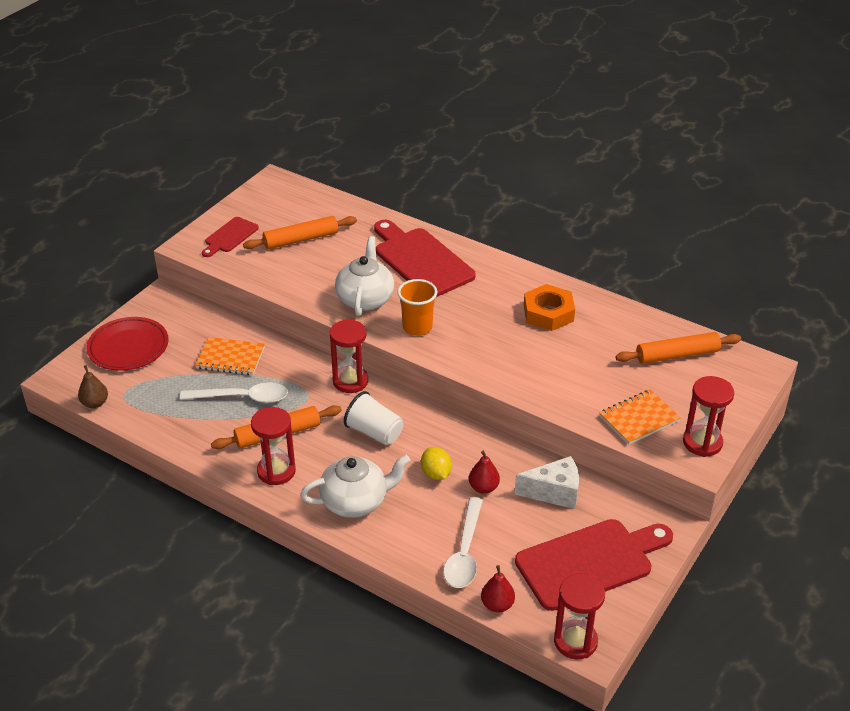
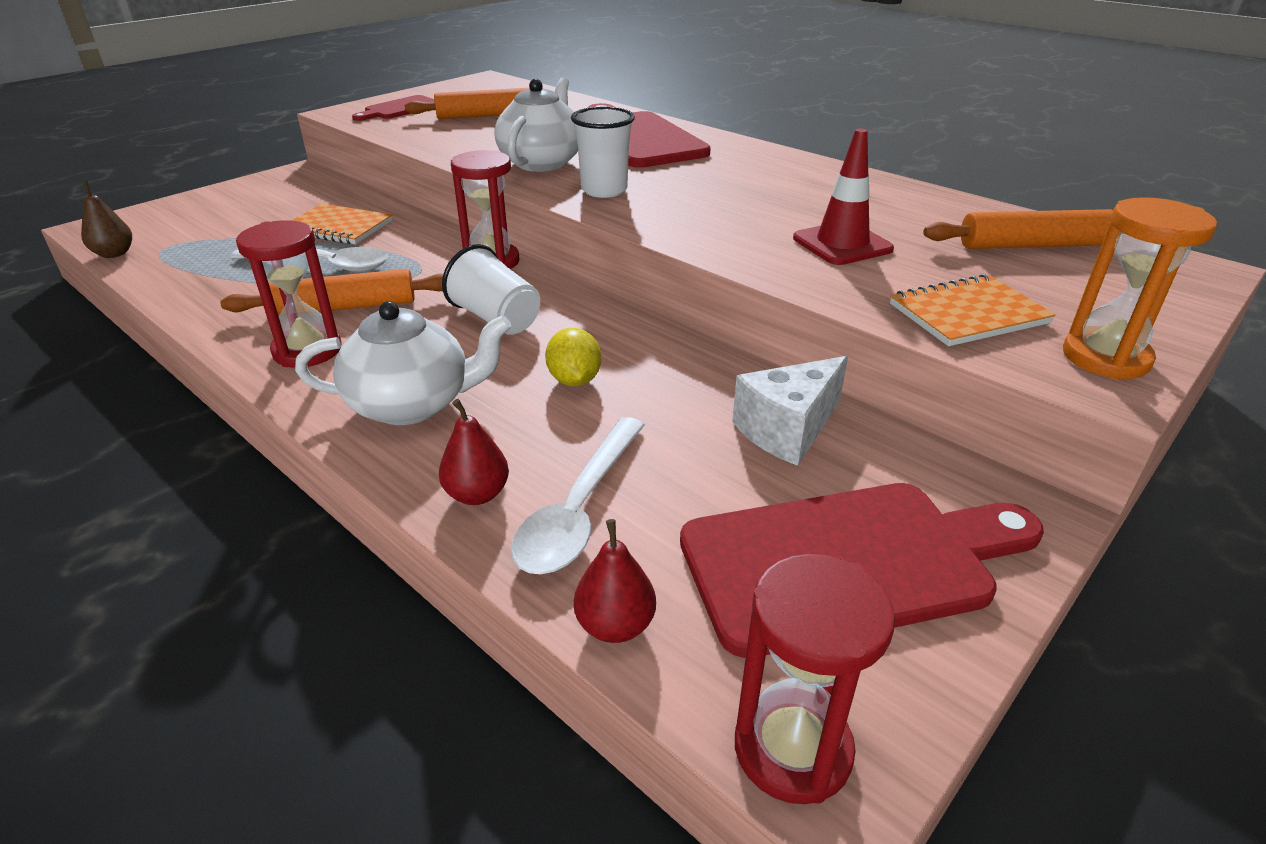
camera: 10 degrees right, 5 degrees down
(128, 347) = (214, 208): red plate -> none
(417, 327) = (604, 190): orange cup -> white cup
(483, 487) = (653, 408): red pear -> red pear (477, 494)
(548, 313) = (813, 191): orange nut -> none
(554, 492) = (788, 430): white cheese -> white cheese turned 135 degrees clockwise
(570, 366) = (842, 244): none -> red traffic cone
(702, 442) = (1105, 358): red hourglass -> orange hourglass

